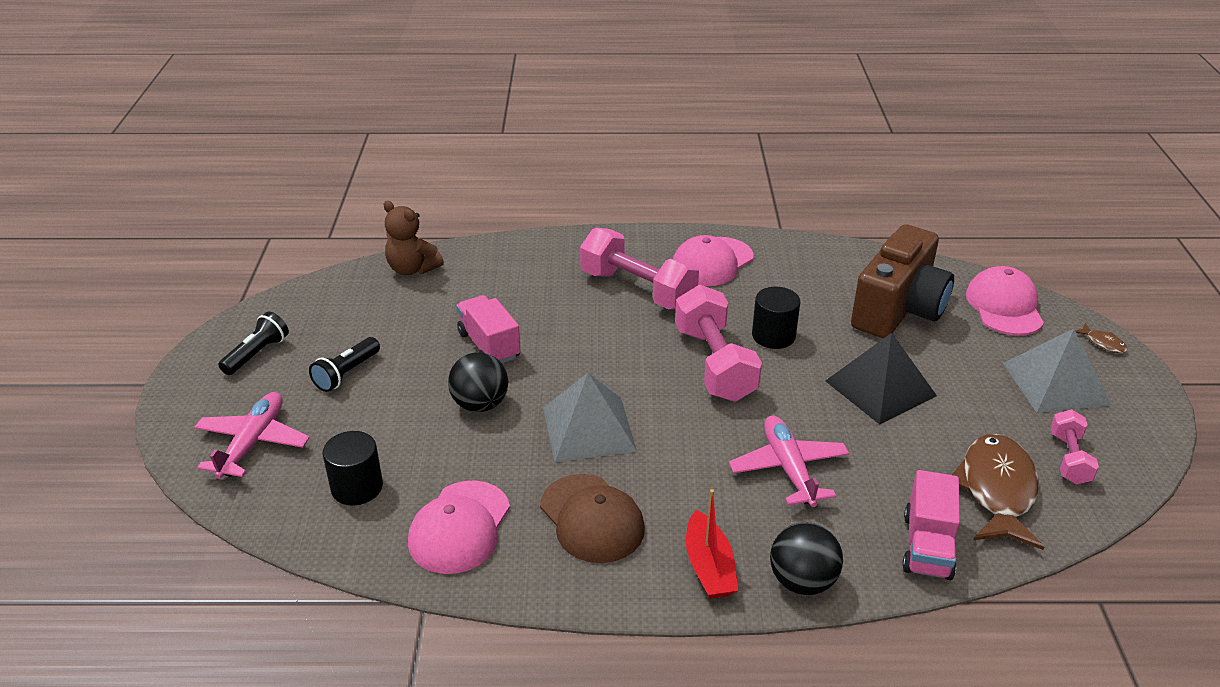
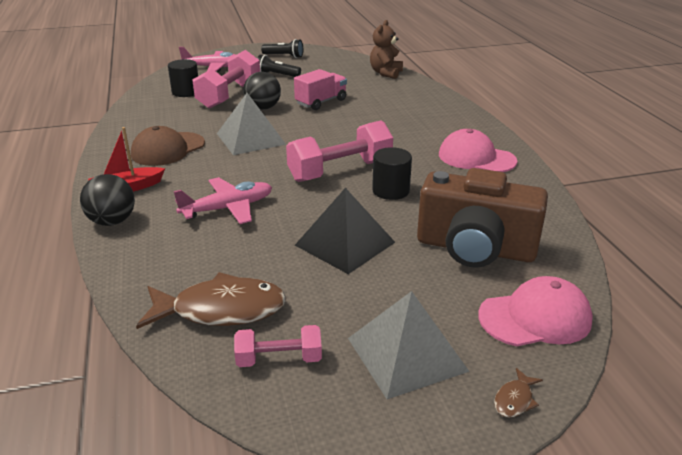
camera: 75 degrees right, 5 degrees down
(459, 527) = (158, 118): pink cap -> none
(638, 289) = (415, 136): pink dumbbell -> pink dumbbell (229, 95)
(927, 546) = (148, 273): pink truck -> none

